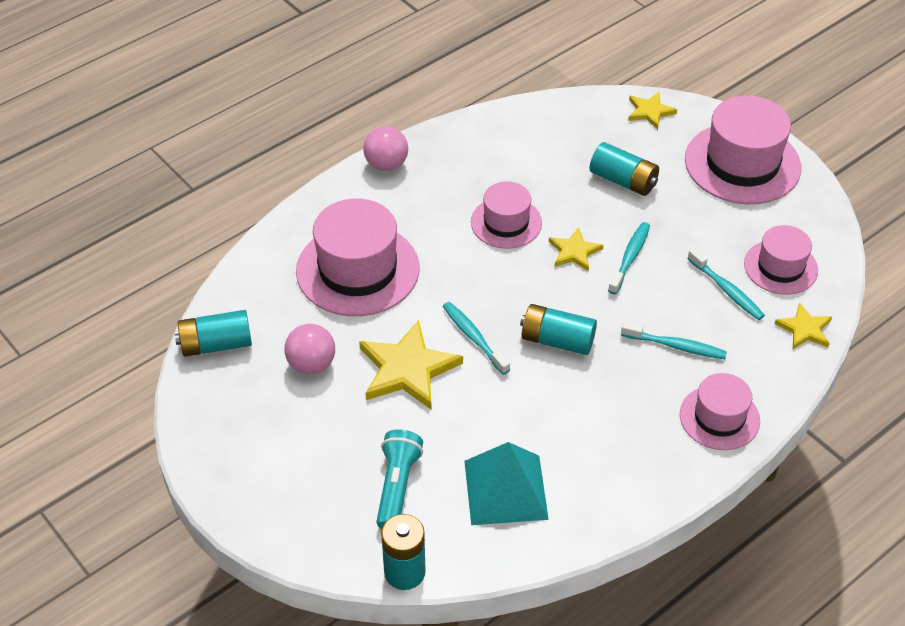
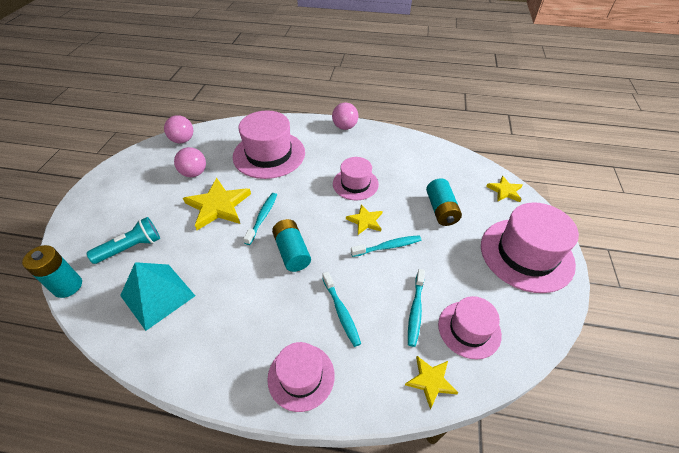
camera: 50 degrees right, 0 degrees up
(216, 344) = (183, 140): turquoise battery -> pink ball

